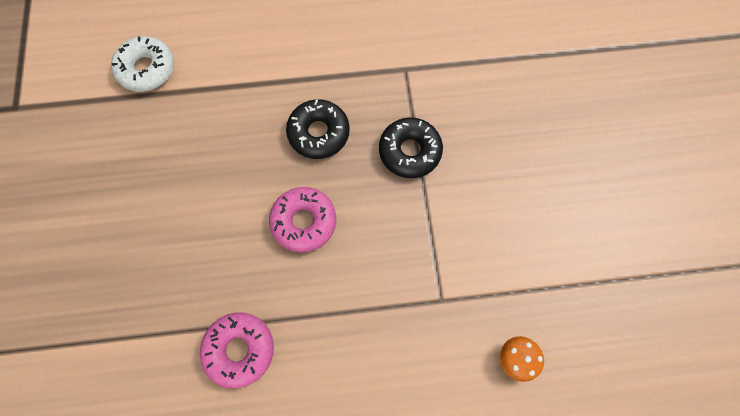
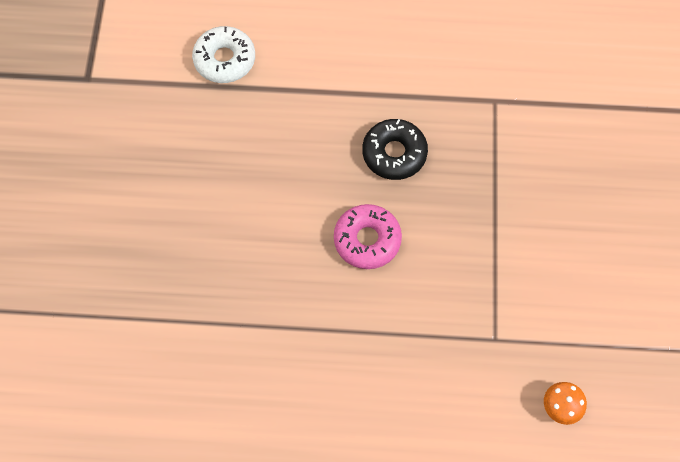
camera: 10 degrees right, 5 degrees down
(240, 349) = (288, 351): pink donut -> none
(409, 151) = (486, 187): black donut -> none

